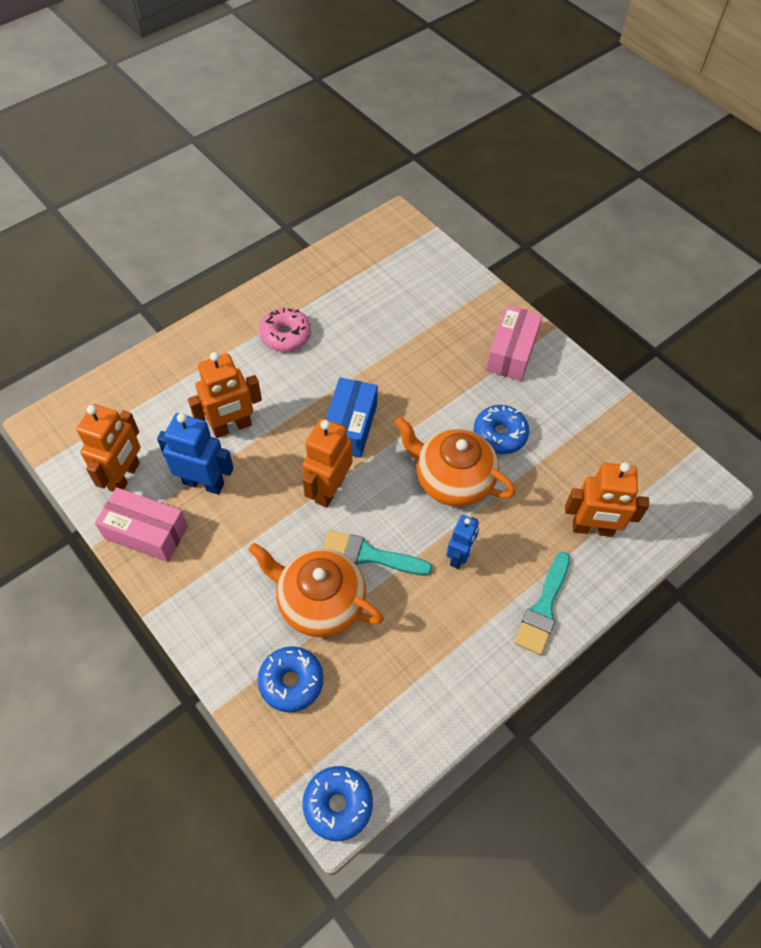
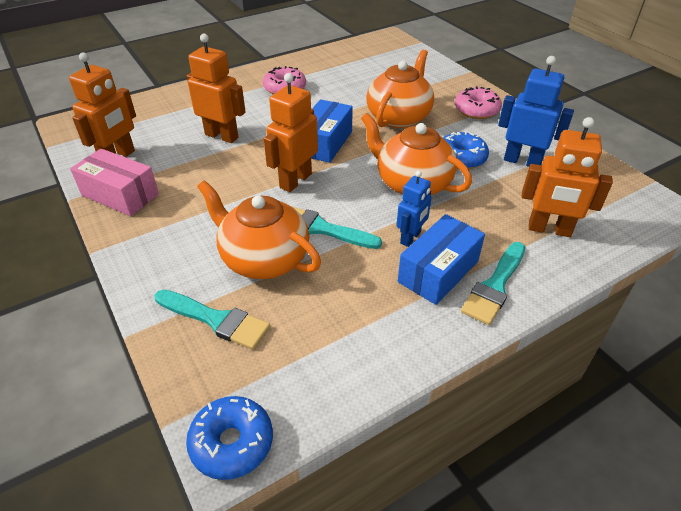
camera: 10 degrees right, 15 degrees down
(204, 483) = (184, 167): blue robot -> blue robot (522, 161)
(232, 427) = (222, 136): orange robot -> orange robot turned 135 degrees counterclockwise
(291, 682) = (215, 320): blue donut -> turquoise brush
(426, 373) = (399, 117): none -> orange teapot
(490, 596) = (438, 271): none -> blue box
(511, 352) = (476, 110): pink box -> pink donut

